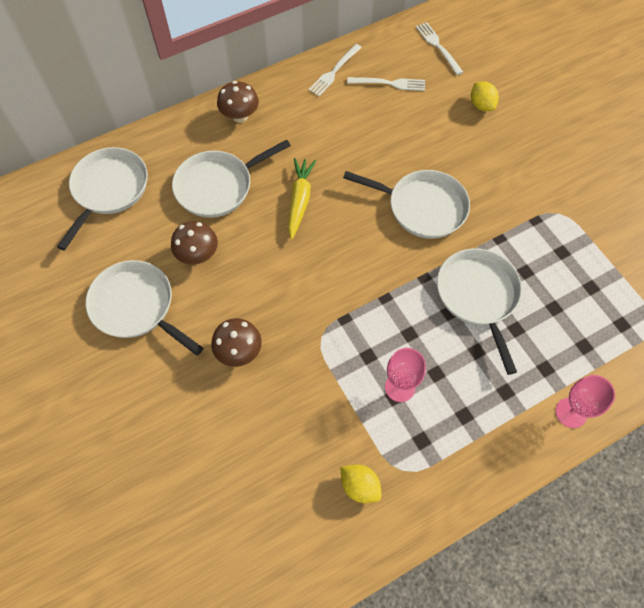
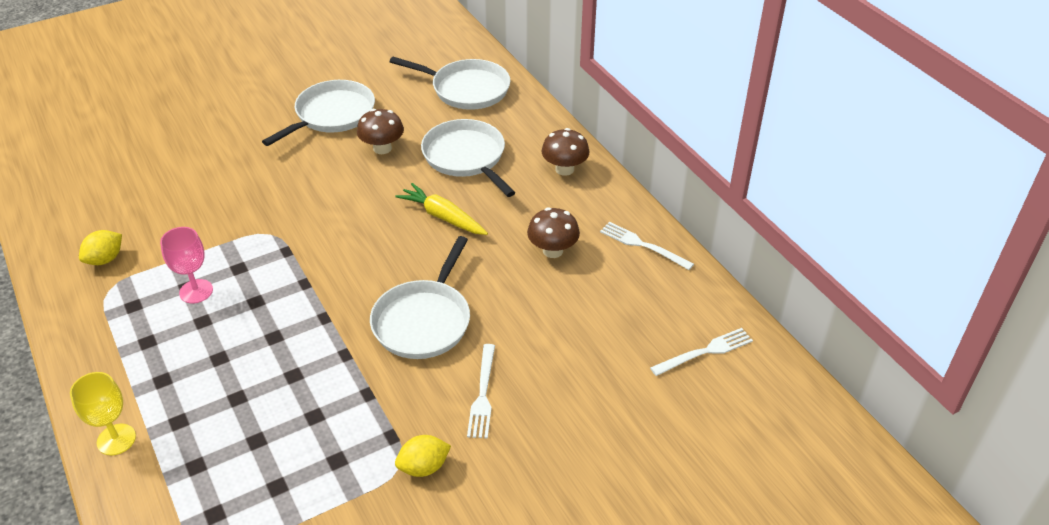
camera: 90 degrees right, 20 degrees down
(239, 351) = (268, 179): brown mushroom -> brown mushroom (552, 250)
(300, 200) = (443, 217): yellow carrot -> yellow carrot turned 150 degrees counterclockwise
(389, 83) = (627, 297): white fork -> white fork (482, 394)
(478, 296) = (290, 365): white pan -> none
(481, 105) = (595, 393): yellow lemon -> yellow lemon (424, 467)
(571, 412) = (116, 439): pink goblet -> yellow goblet

